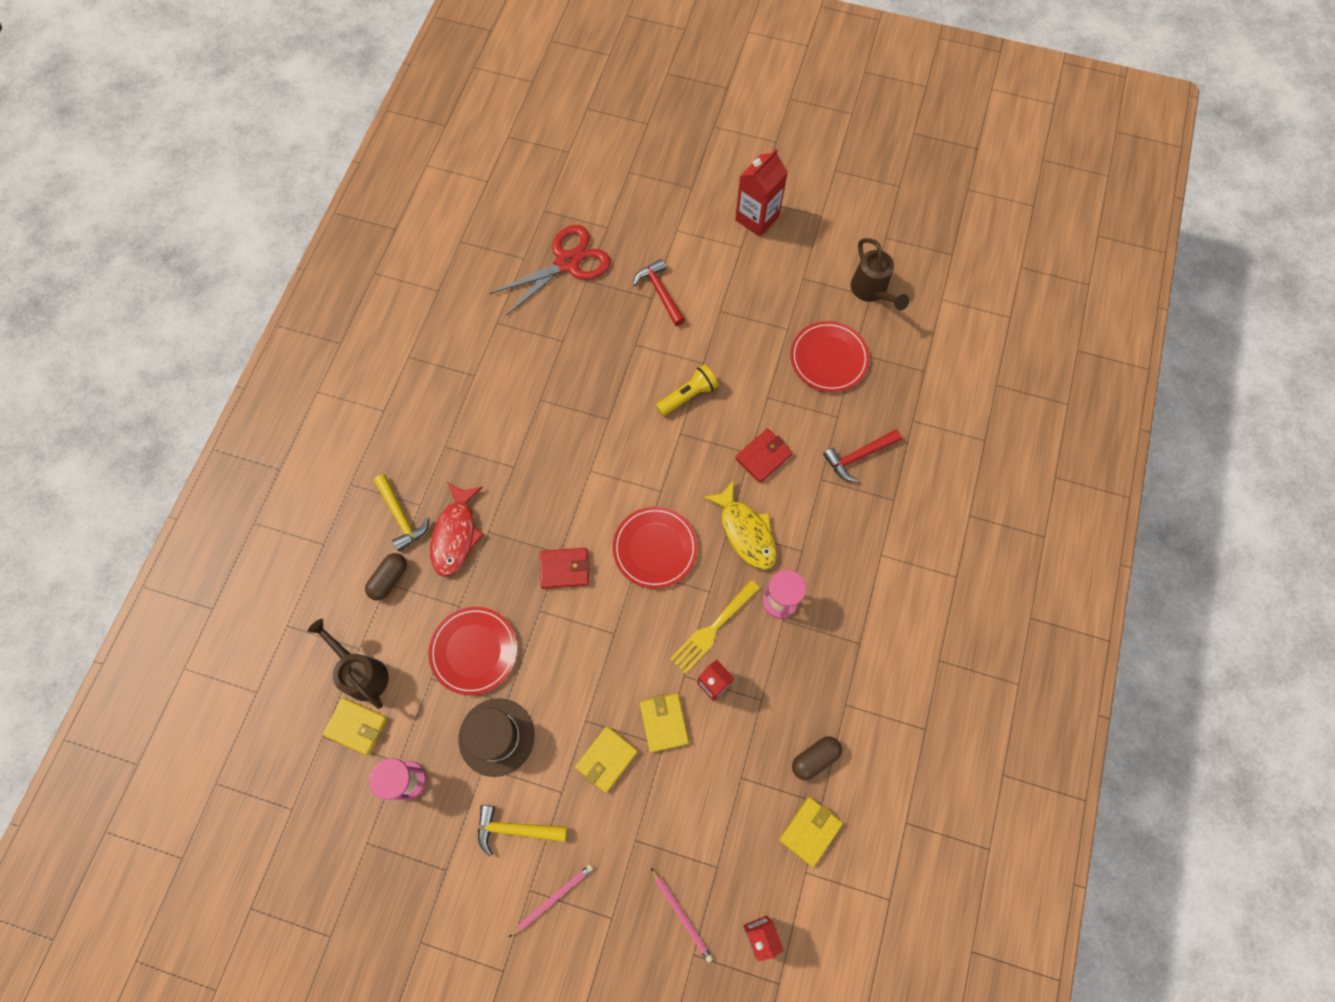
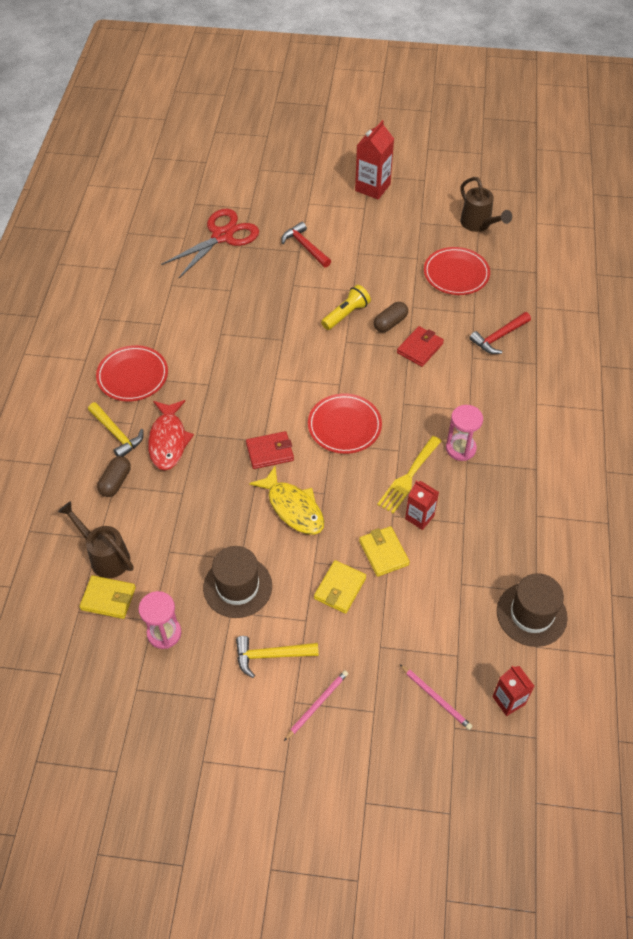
camera: 10 degrees left, 15 degrees down
(474, 651) = (203, 524): red plate -> red plate (132, 376)
(745, 532) = (419, 403): yellow fish -> yellow fish (293, 508)
(810, 831) = (531, 614): yellow wallet -> brown hat
(814, 758) = (521, 559): brown capsule -> brown capsule (390, 323)

